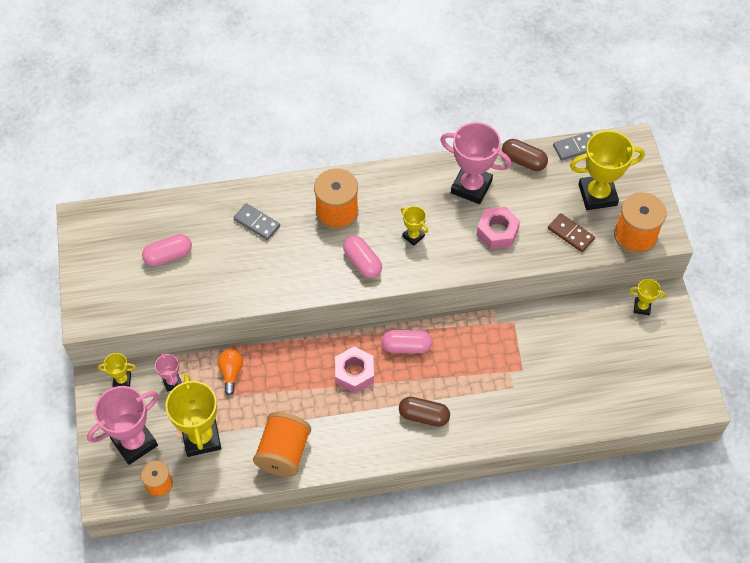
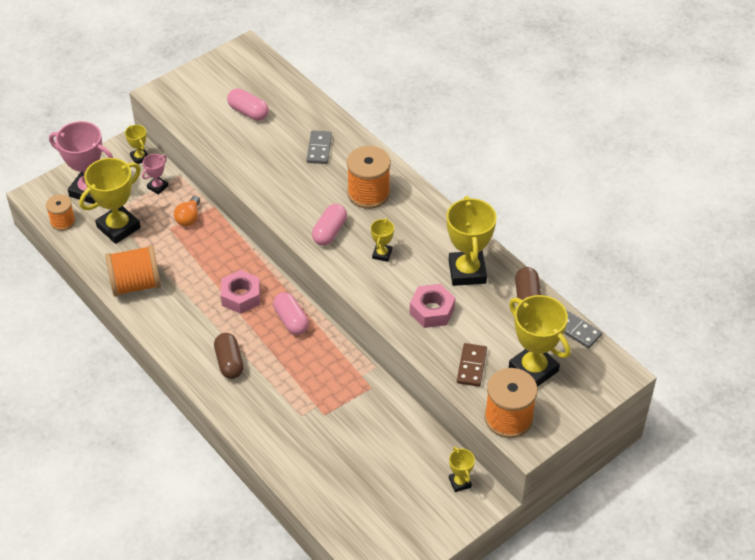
camera: 60 degrees right, 10 degrees down
(231, 373) = (189, 218): orange light bulb -> orange light bulb turned 135 degrees clockwise
(471, 187) = (467, 272): pink trophy -> yellow trophy

